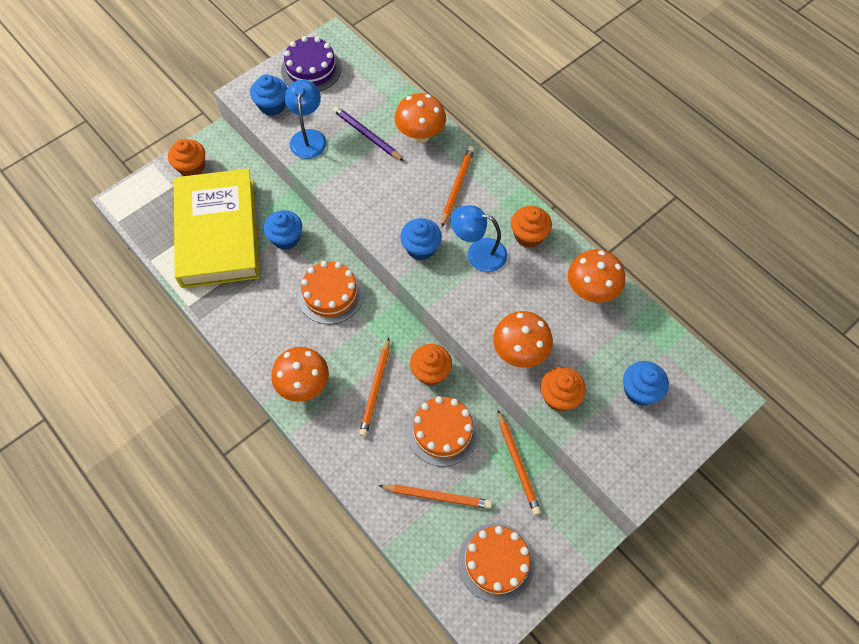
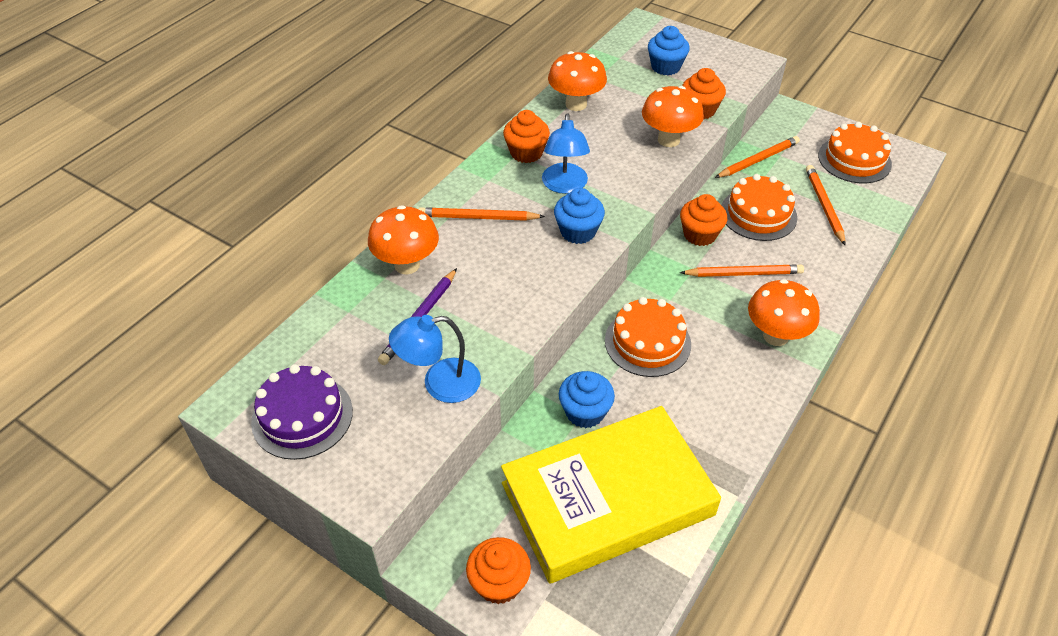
camera: 105 degrees left, 15 degrees down
(272, 105) = (387, 447): blue cupcake -> none

